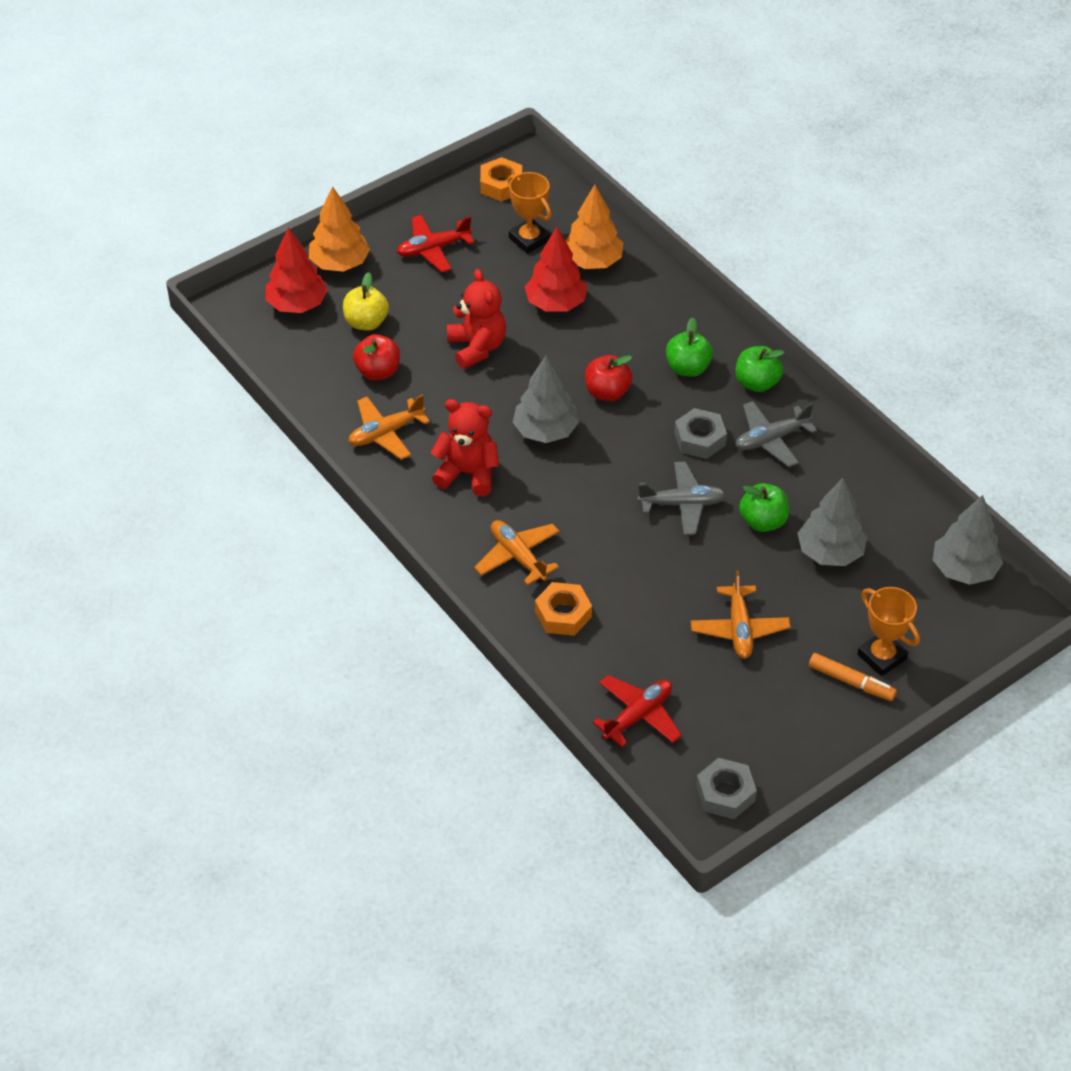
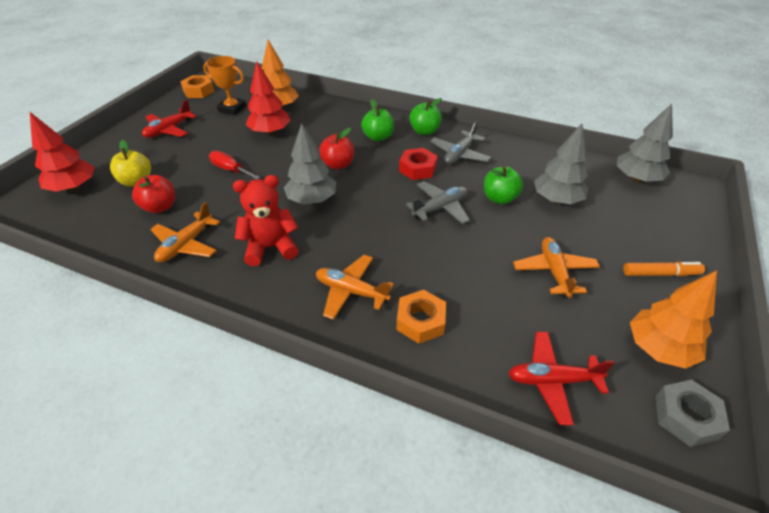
camera: 30 degrees left, 5 degrees down
(340, 263) = (101, 155): orange tree -> orange tree (659, 348)
(477, 347) = (230, 170): red teddy bear -> red screwdriver
(638, 716) = (552, 380): red plane -> red plane turned 105 degrees counterclockwise
(700, 439) = (417, 169): grey nut -> red nut
(739, 629) = (554, 271): orange plane -> orange plane turned 150 degrees counterclockwise
(881, 657) = (657, 248): orange trophy -> none

